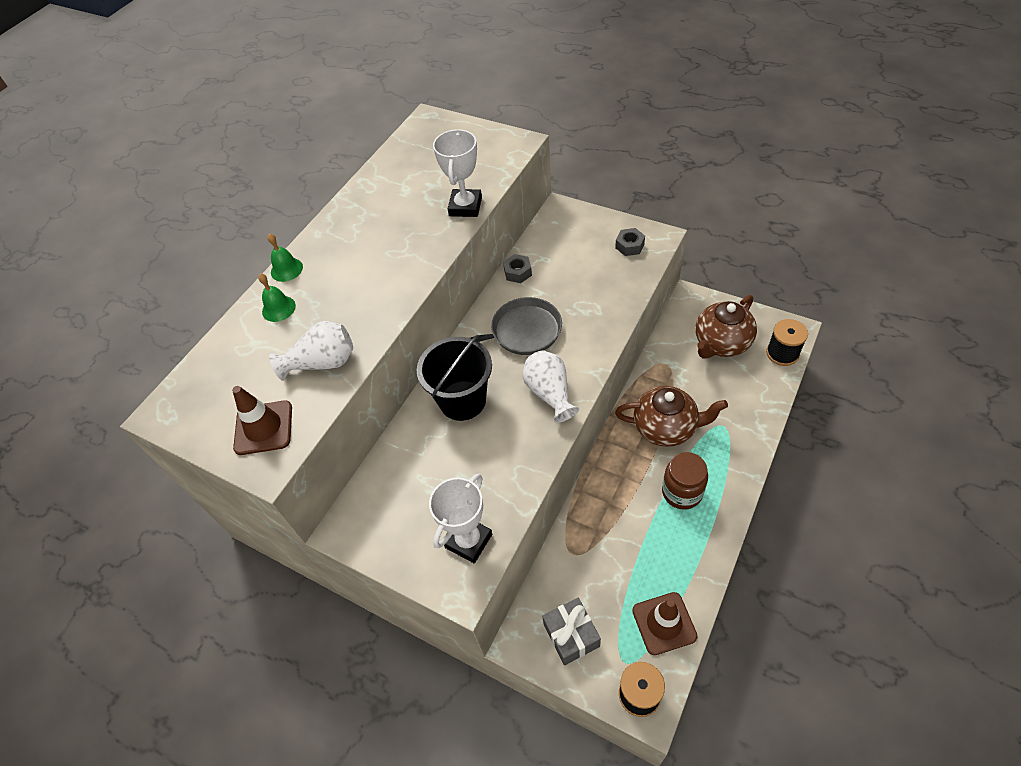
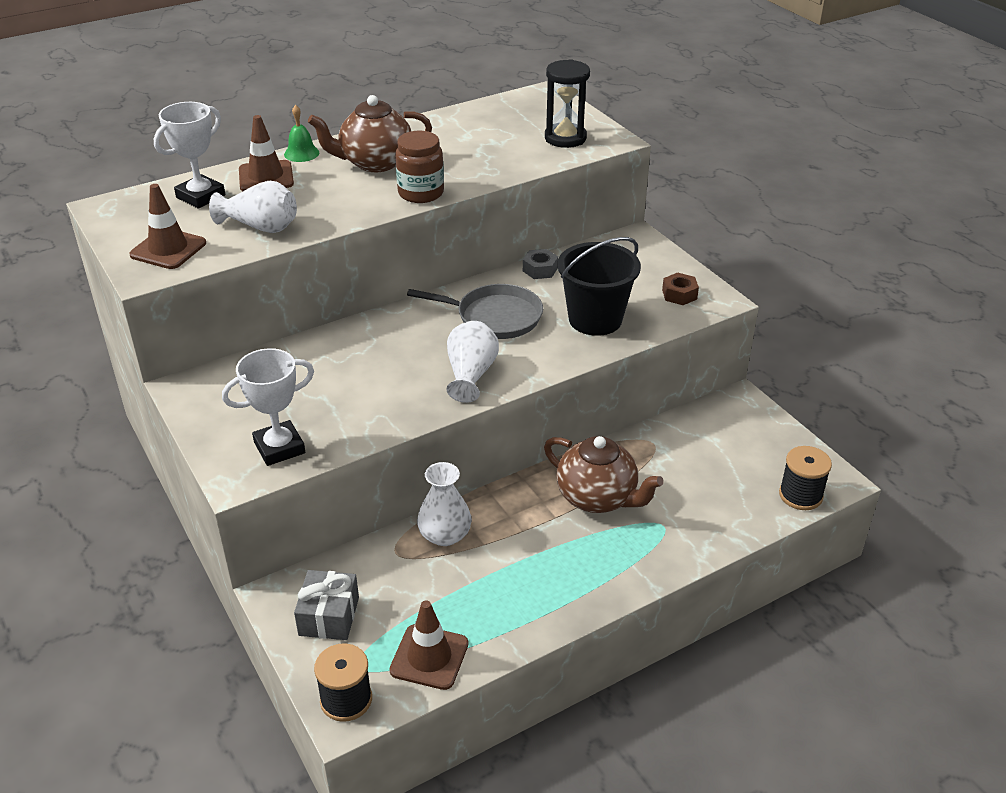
camera: 25 degrees right, 15 degrees down
(278, 308) = (266, 177): green bell -> brown traffic cone
(462, 400) = (383, 344): black bucket -> black bucket (595, 319)
(465, 206) = (507, 168): white trophy -> white trophy (201, 196)
(482, 157) = (565, 138): none -> black hourglass
(593, 518) = (445, 535): none -> white vase
(629, 246) = (679, 294): grey nut -> brown nut
(682, 492) = (559, 560): brown jar -> brown jar (421, 193)
(721, 343) = (736, 454): brown teapot -> brown teapot (375, 163)

